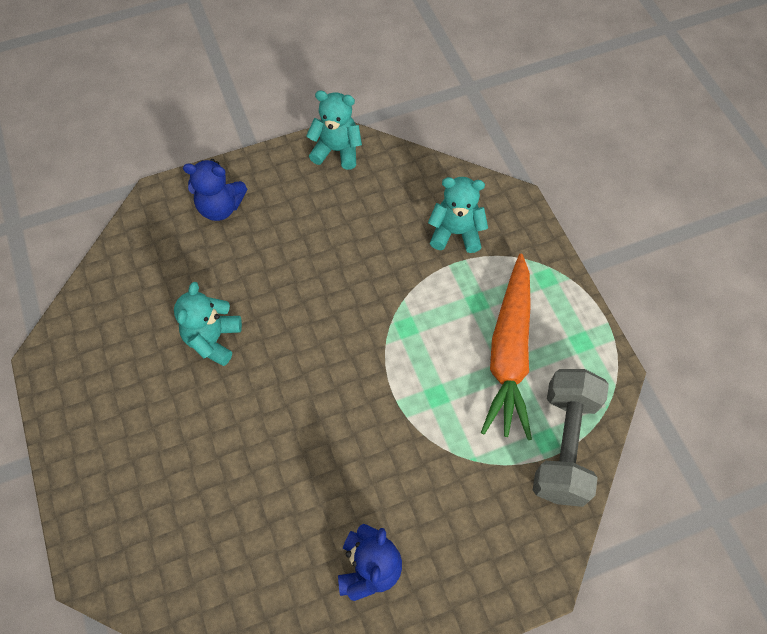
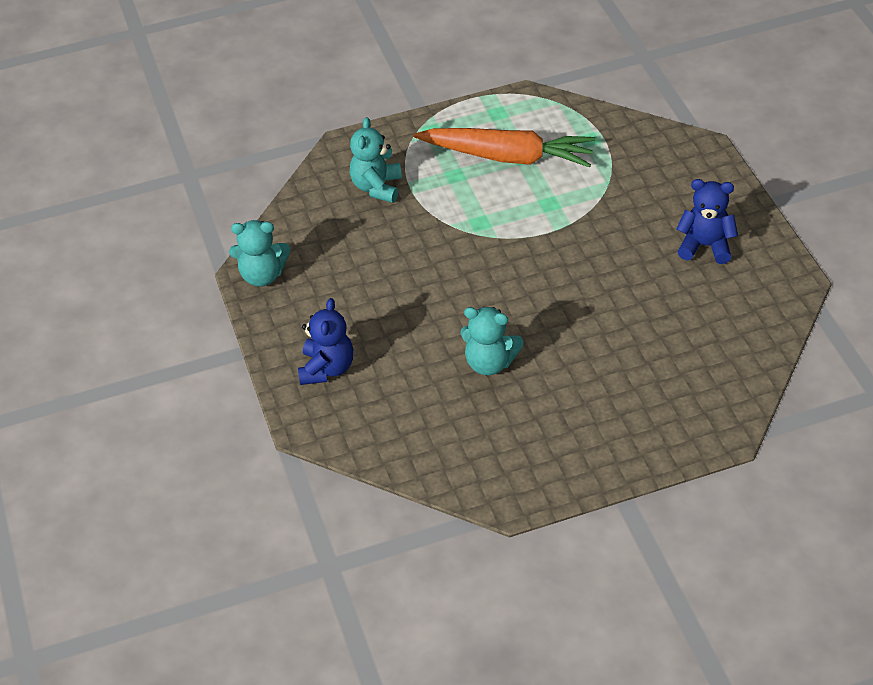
camera: 85 degrees left, 15 degrees down
(337, 151) = (262, 275): turquoise teddy bear -> turquoise teddy bear turned 105 degrees counterclockwise
(564, 445) = (593, 129): grey dumbbell -> none

